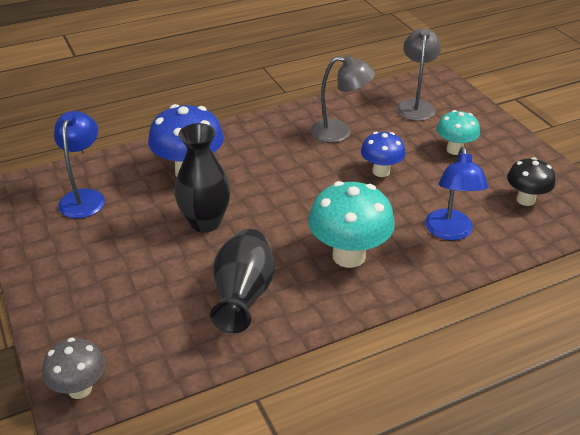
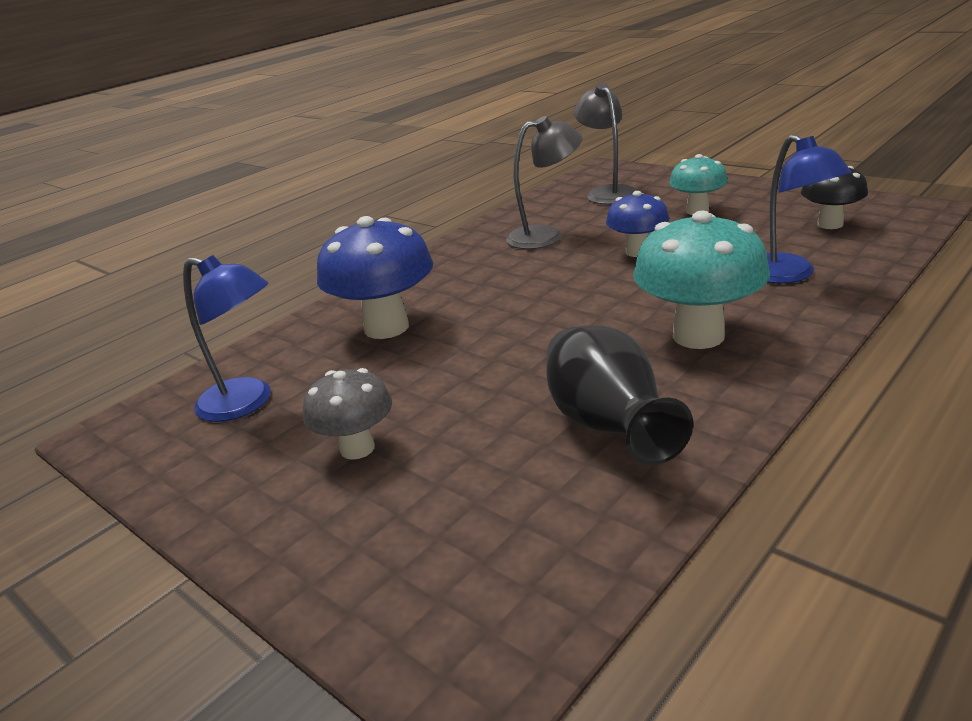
camera: 20 degrees left, 10 degrees down
(80, 389) = (466, 662): grey mushroom -> grey mushroom (357, 448)
(84, 197) = (247, 403): blue lamp -> blue lamp turned 135 degrees clockwise
(205, 222) = (463, 369): black vase -> none

